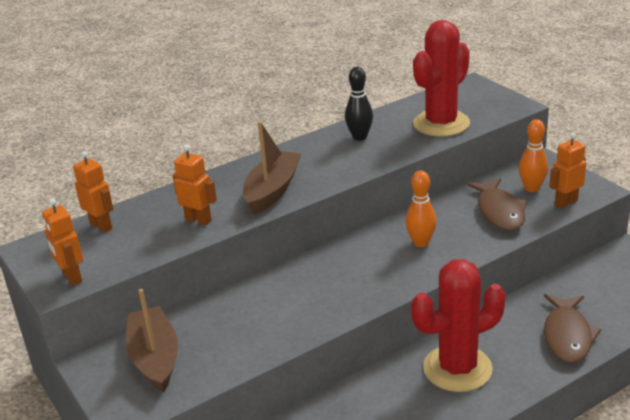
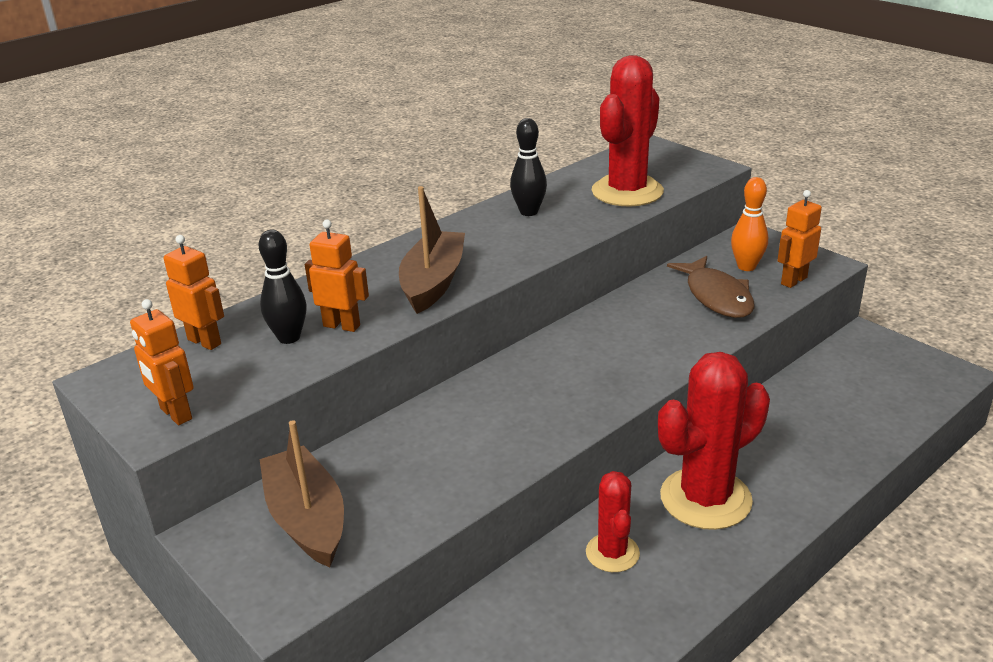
camera: 10 degrees left, 0 degrees up
(159, 227) = (289, 337): none -> black bowling pin
(376, 402) = (612, 553): none -> red cactus
(421, 243) = (630, 340): orange bowling pin -> none
(567, 335) = (830, 445): brown fish -> none

